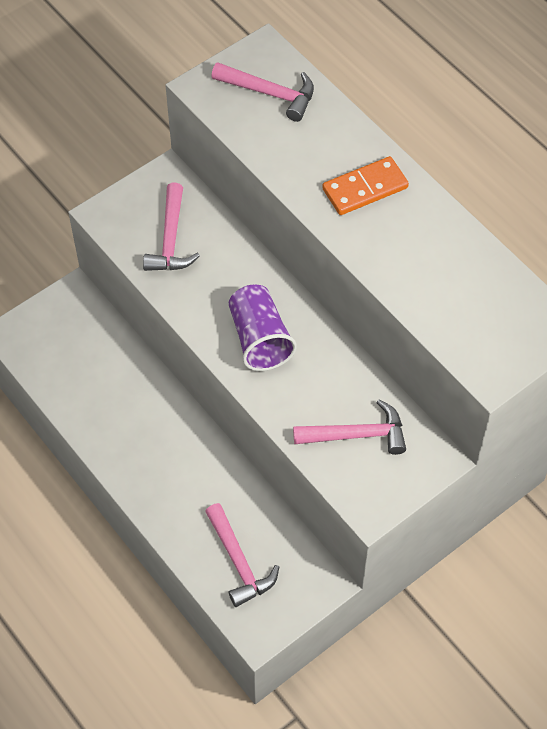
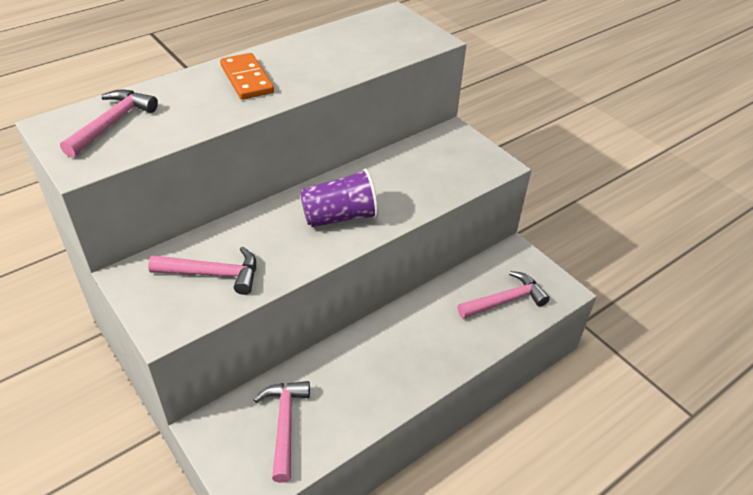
camera: 90 degrees left, 15 degrees down
(356, 435) = (436, 168): pink hammer -> pink hammer (284, 425)

